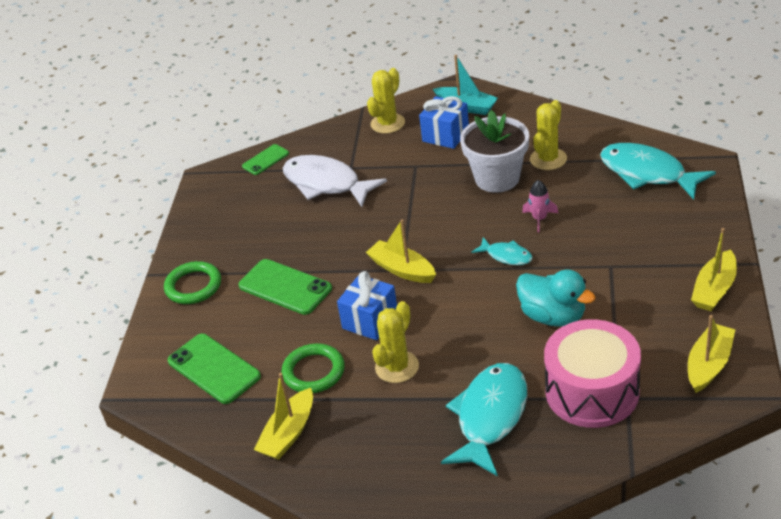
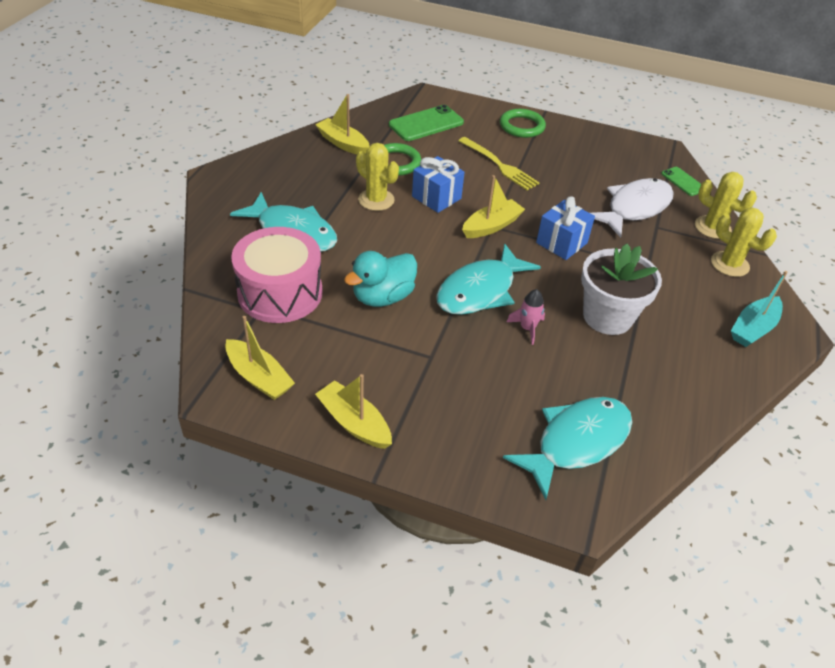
camera: 95 degrees right, 5 degrees up
(285, 287) = (499, 165): green phone -> yellow fork
(445, 135) = (697, 299): blue gift -> blue gift (561, 243)
(506, 256) = (480, 291): turquoise fish -> turquoise fish, size x1.97
(548, 159) = (631, 365): yellow cactus -> yellow cactus (712, 227)

